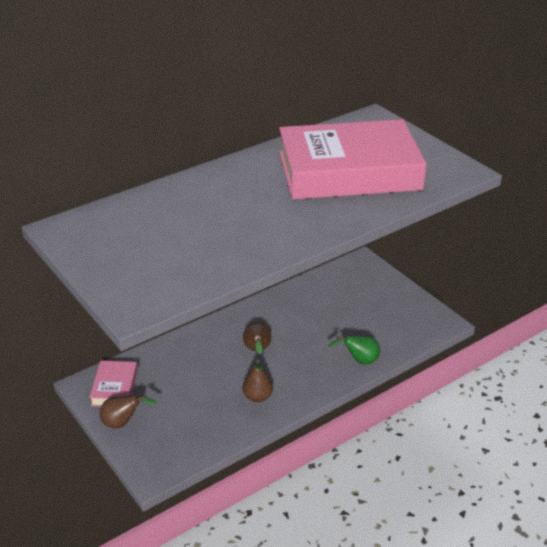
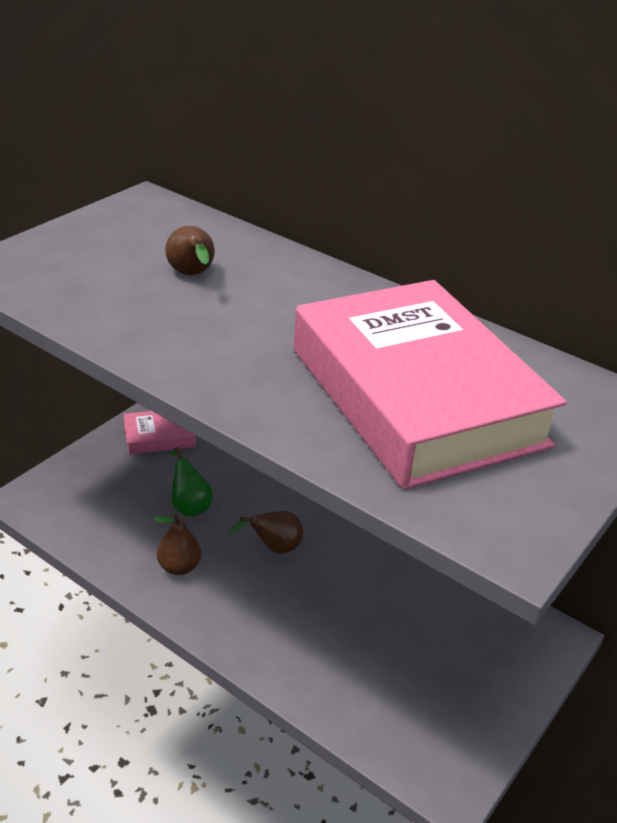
camera: 70 degrees right, 0 degrees up
(122, 423) = (102, 456): brown pear -> brown pear (192, 275)
(359, 361) = (296, 673): green pear -> green pear (189, 505)

